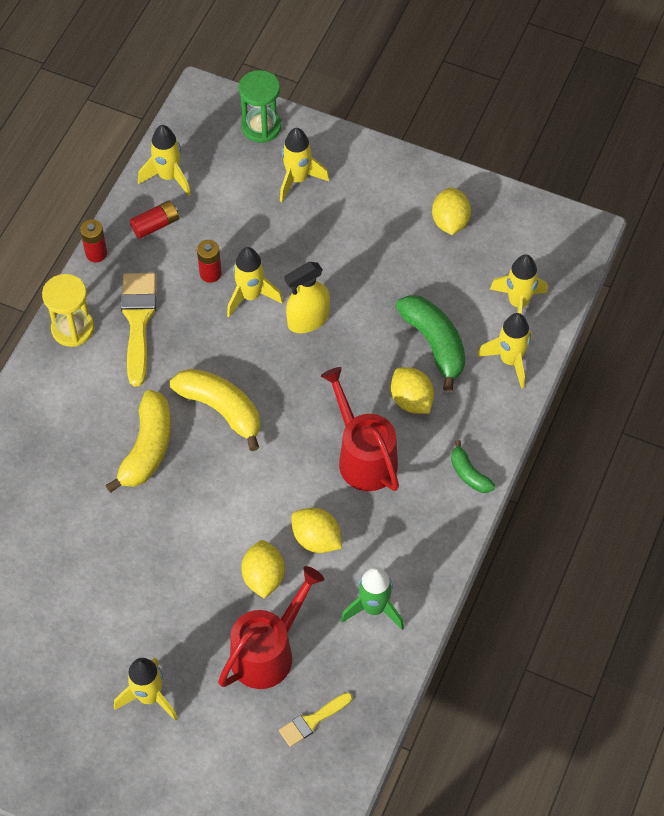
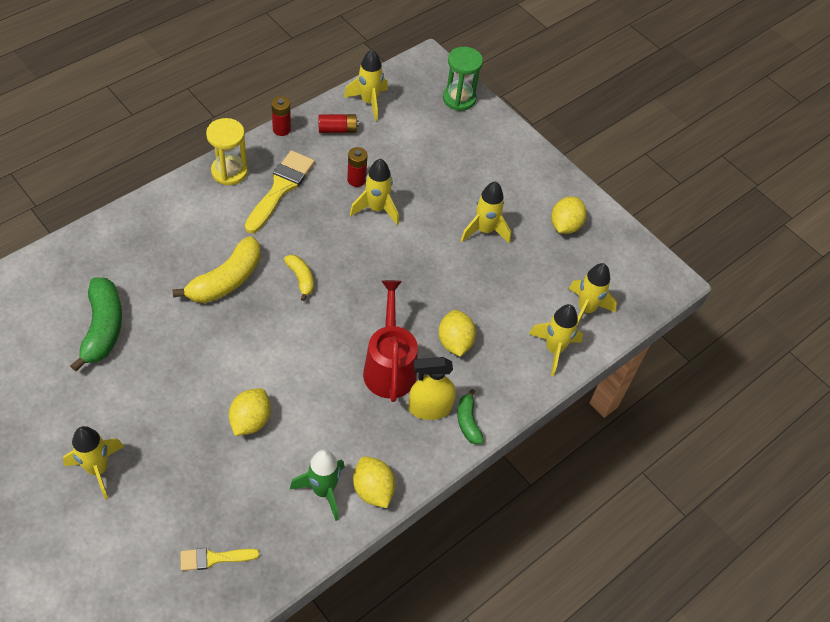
camera: 20 degrees right, 5 degrees down
(221, 409) = (301, 279): yellow banana -> yellow banana, size x0.55
(268, 652) = (215, 482): red watering can -> none
(297, 179) = (464, 145): yellow rocket -> yellow rocket (484, 230)
(308, 319) = (410, 245): yellow spray bottle -> yellow spray bottle (429, 408)
(316, 539) = (311, 412): yellow lemon -> yellow lemon (373, 490)
(434, 344) = (499, 309): green banana -> green banana (103, 328)

